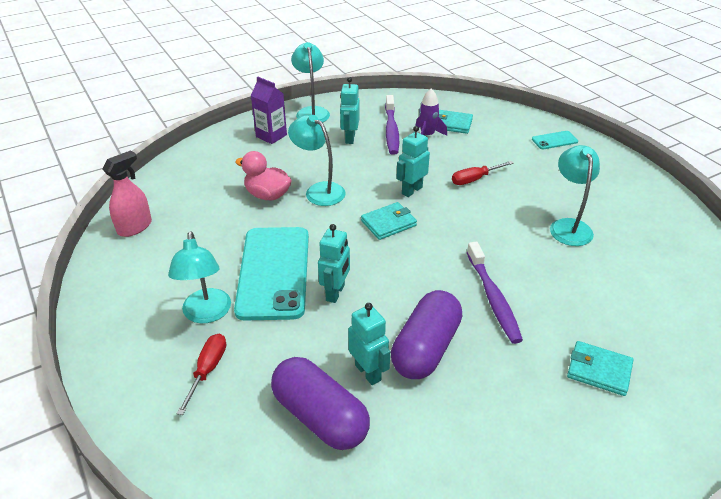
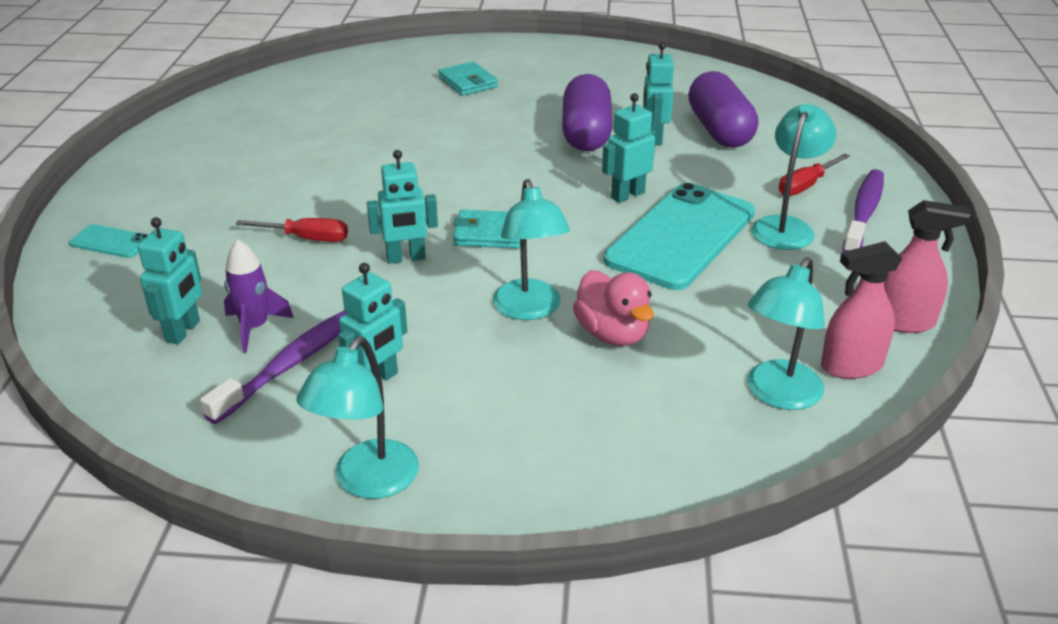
camera: 145 degrees left, 5 degrees down
(108, 267) = (903, 322): none -> pink spray bottle
(271, 136) = (506, 454): purple carton -> none
(425, 348) = (586, 134): purple capsule -> purple capsule turned 60 degrees counterclockwise
(452, 124) = (183, 331): turquoise wallet -> turquoise robot
(493, 298) = (478, 139): purple toothbrush -> purple toothbrush (864, 212)
(568, 226) = (303, 158): turquoise lamp -> turquoise lamp (778, 395)

